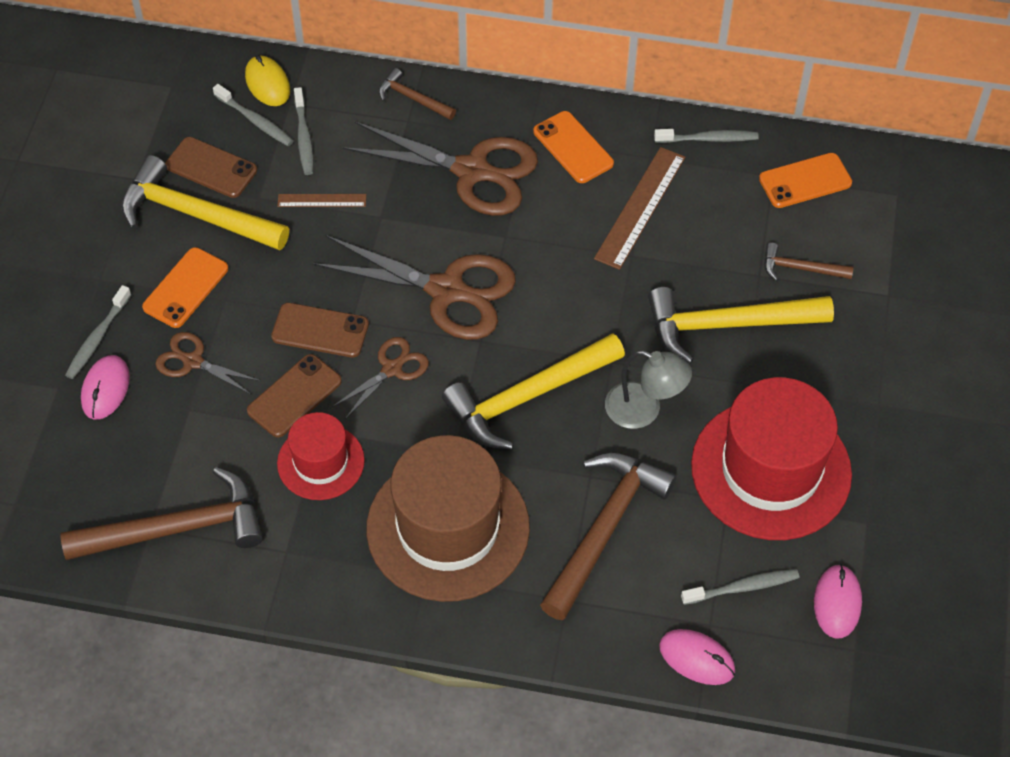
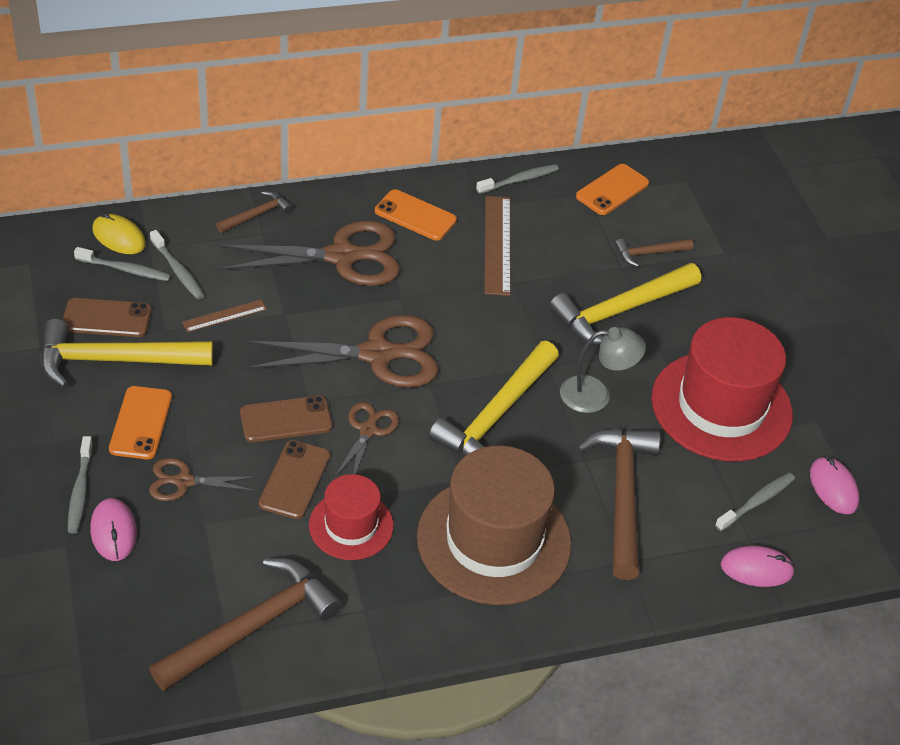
camera: 30 degrees left, 10 degrees down
(413, 98) = (257, 215): brown hammer -> brown hammer turned 135 degrees clockwise

